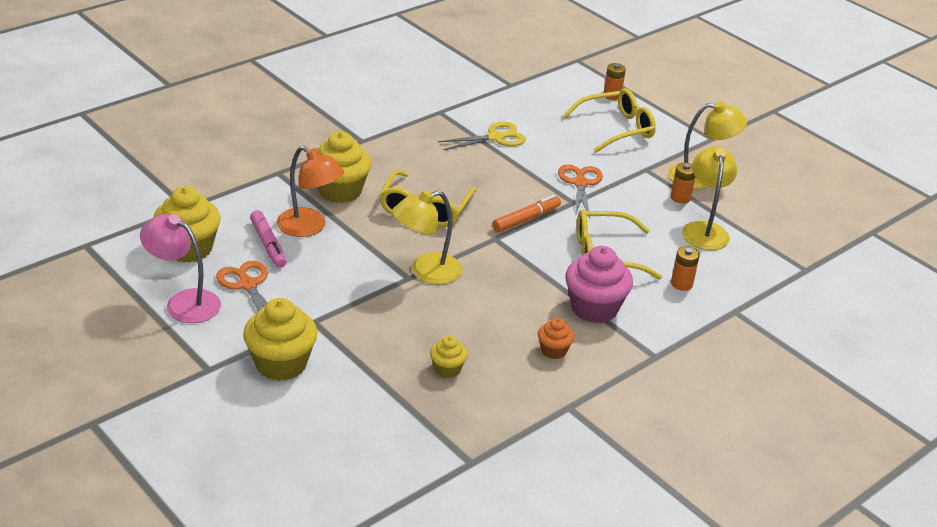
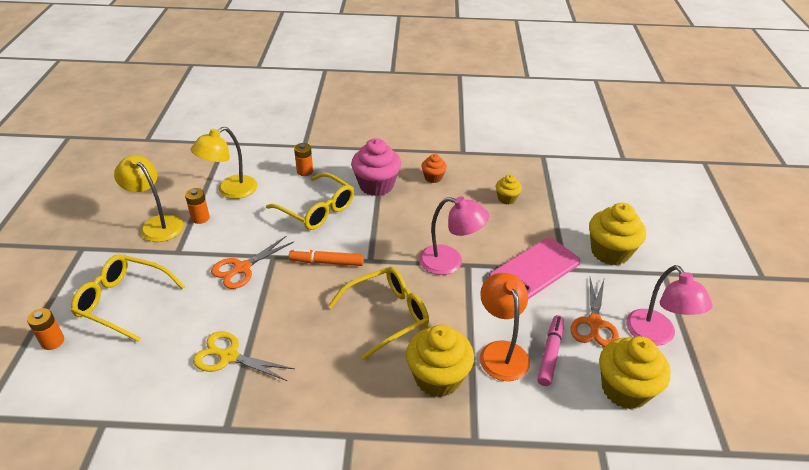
camera: 135 degrees left, 5 degrees up
(342, 304) = (534, 270): none -> pink phone
(426, 272) = (450, 262): yellow lamp -> pink lamp

